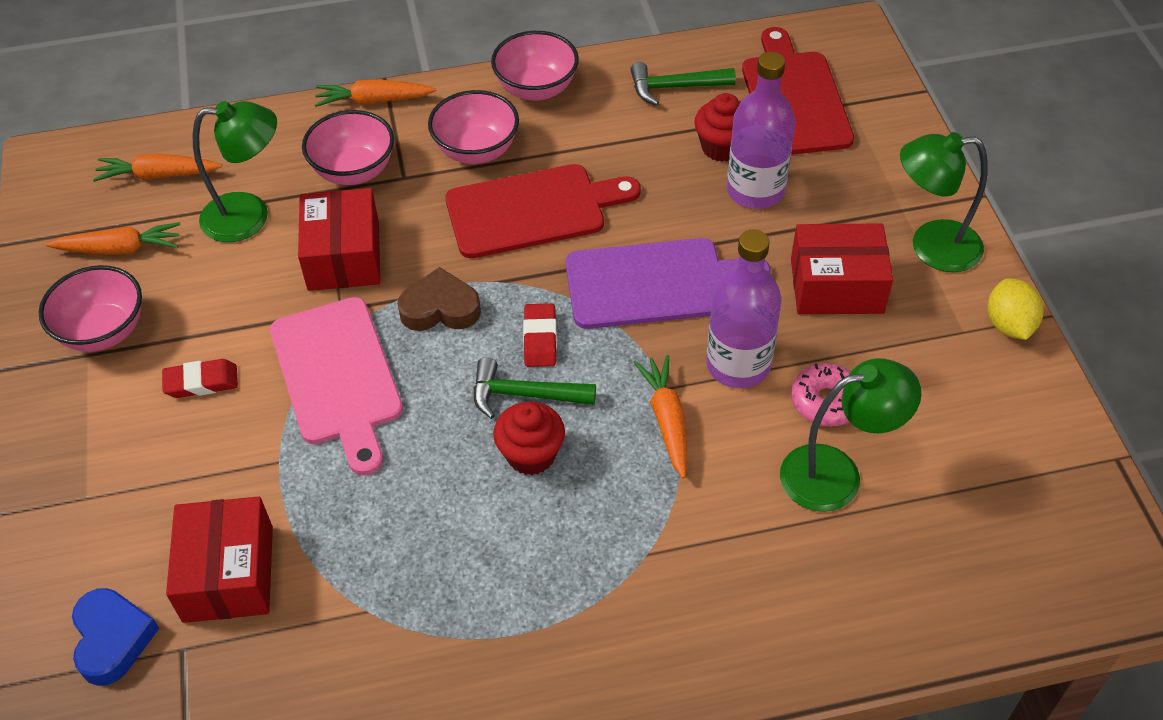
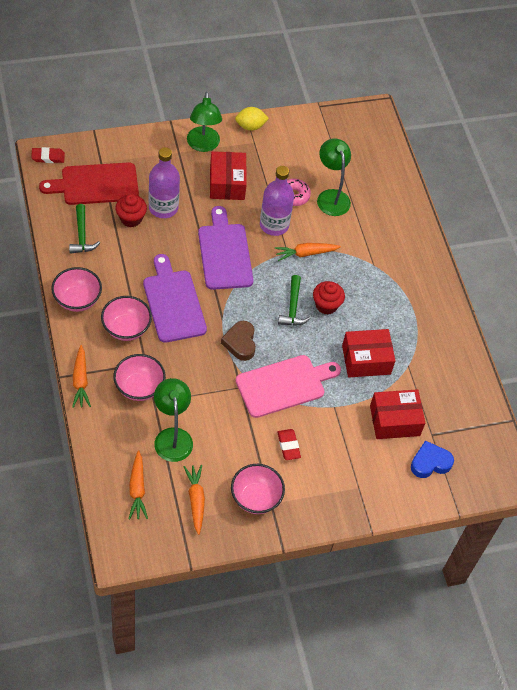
camera: 100 degrees left, 5 degrees up
(344, 256) = (204, 388): red box -> red box (366, 360)
(533, 210) = (173, 302): red cutting board -> purple cutting board
(540, 339) = (259, 301): red eraser -> red eraser (48, 157)

